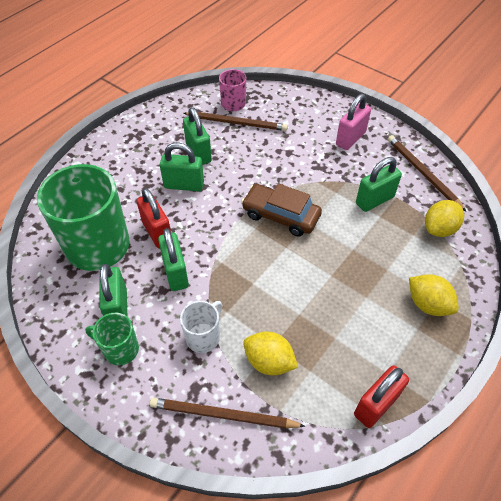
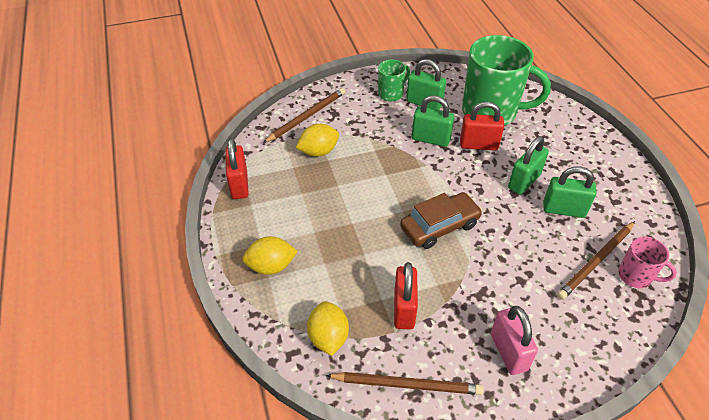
camera: 125 degrees right, 5 degrees down
(203, 337) = (365, 131): white mug -> none
(374, 200) = (404, 309): green padlock -> red padlock

